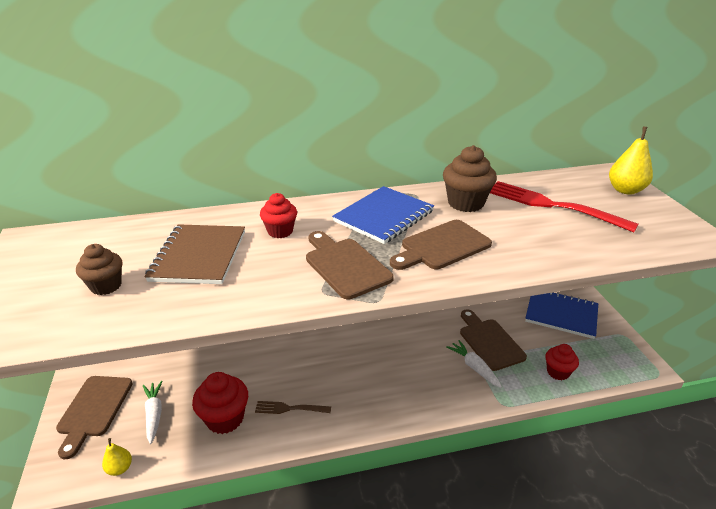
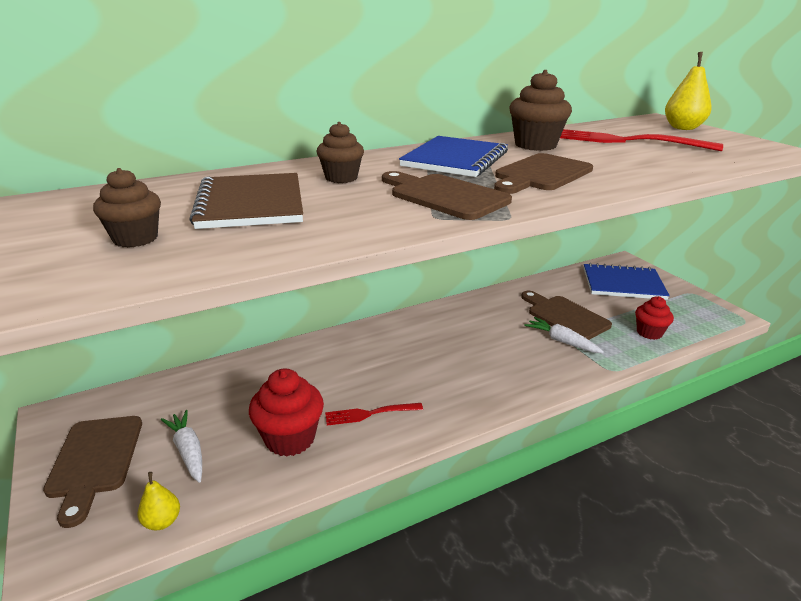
camera: 15 degrees left, 5 degrees down
(280, 231) = (341, 178): red cupcake -> brown cupcake
(290, 408) = (370, 413): brown fork -> red fork

